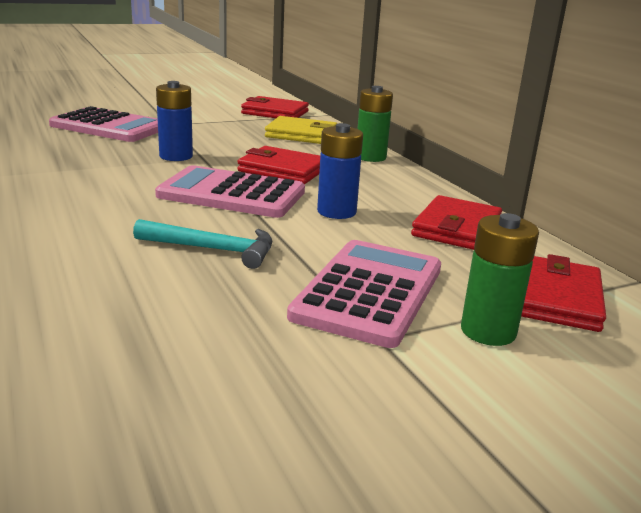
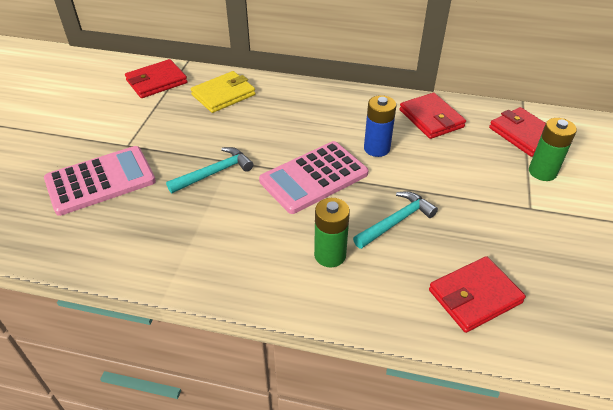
camera: 50 degrees left, 20 degrees up
(176, 156) = (214, 173): blue battery -> turquoise hammer
(283, 170) = (288, 136): red wallet -> red wallet (474, 296)
(369, 292) = (485, 188): pink calculator -> none
(370, 157) = (297, 89): green battery -> green battery (330, 255)

